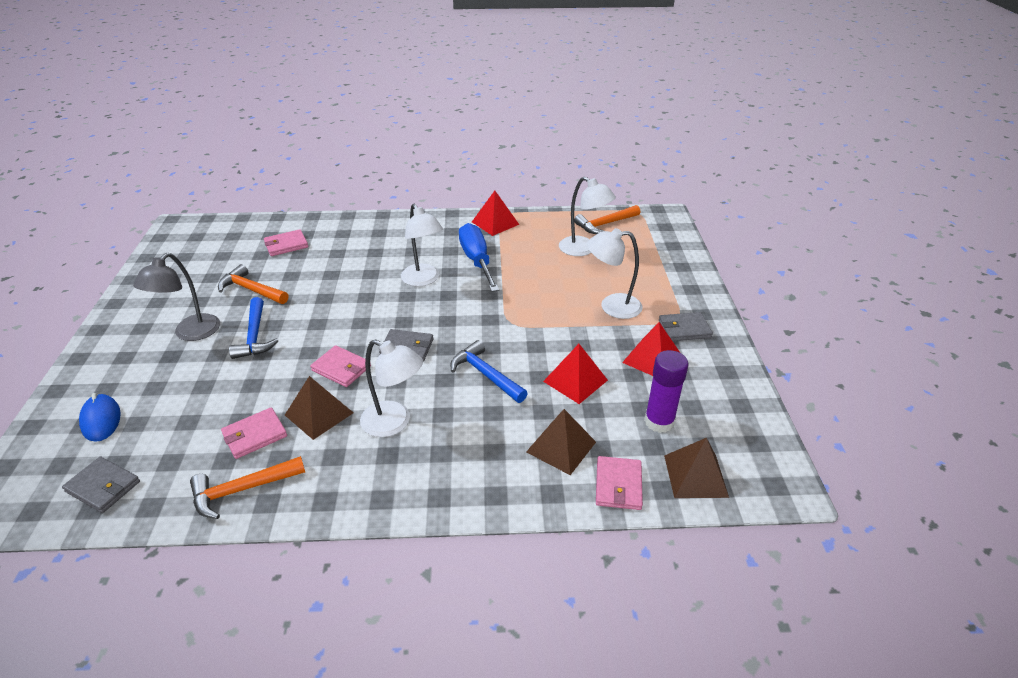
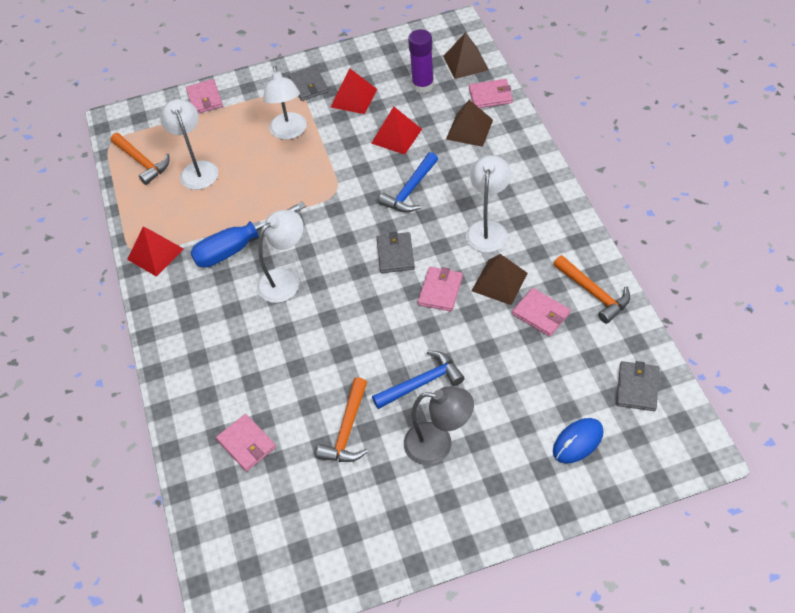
camera: 100 degrees left, 15 degrees up
(583, 249) = (197, 169): white lamp -> white lamp turned 45 degrees counterclockwise
(680, 262) = (205, 99): none -> pink wallet

